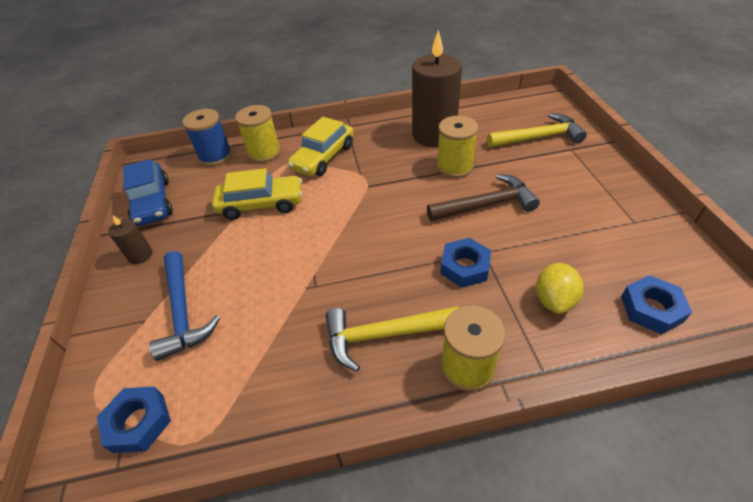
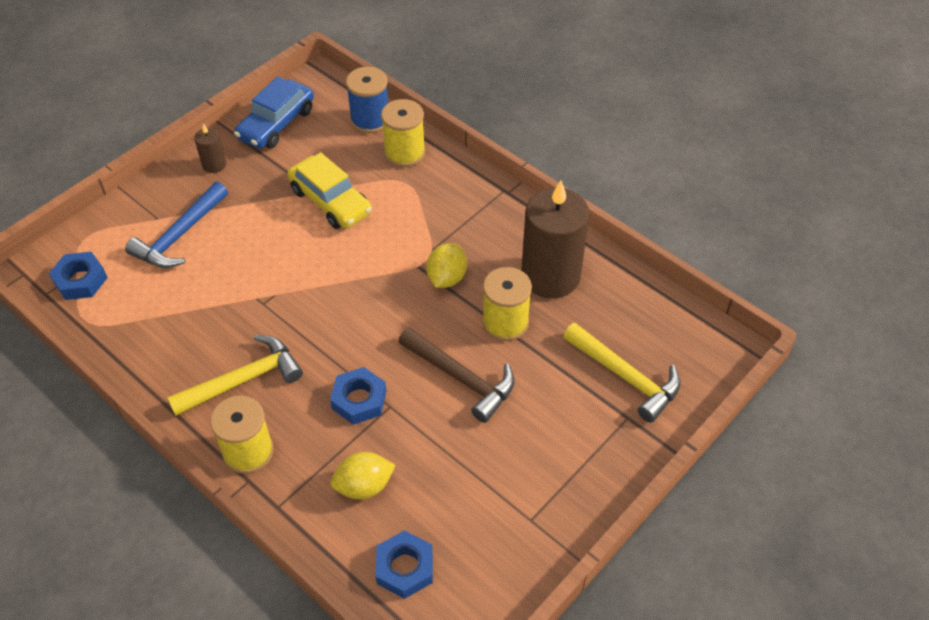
camera: 50 degrees right, 5 degrees up
(323, 157) = (434, 204): yellow car -> none
(384, 335) = (243, 380): yellow hammer -> yellow hammer turned 105 degrees clockwise
(392, 177) = (446, 278): none -> yellow lemon

